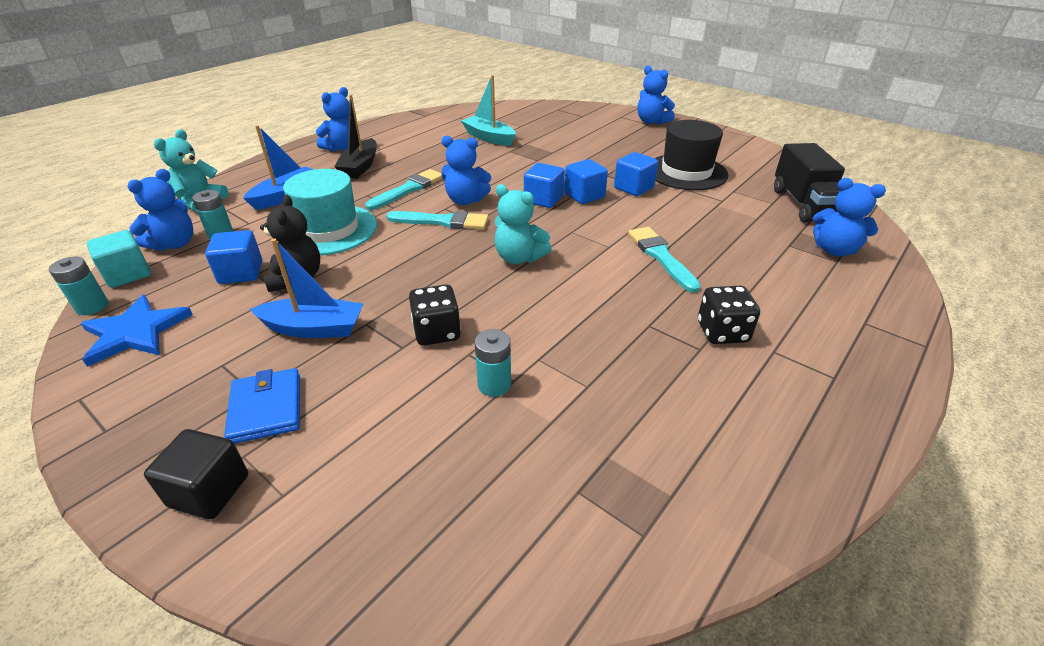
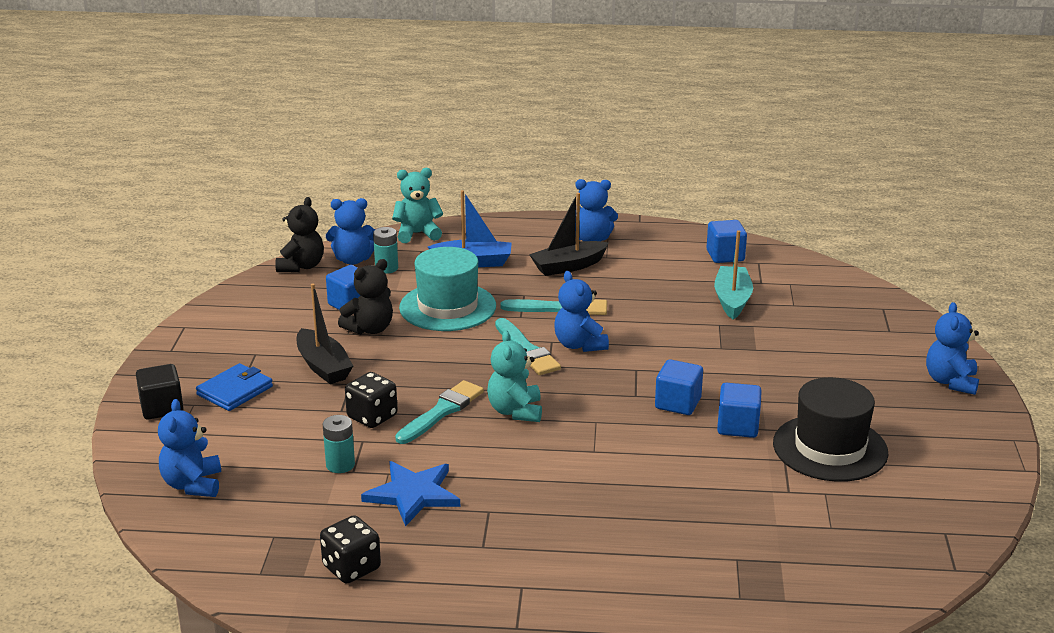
camera: 55 degrees right, 10 degrees down
(92, 306) = (258, 277): turquoise battery -> none
(128, 274) = (301, 266): turquoise cube -> black teddy bear
(135, 332) = (252, 307): blue star -> blue star (413, 494)
(314, 328) = (323, 366): blue boat -> black boat
(543, 199) = (637, 384): blue cube -> blue cube (725, 256)
(661, 256) = (610, 485): turquoise brush -> turquoise brush (441, 411)
(722, 332) = (520, 552): black dice -> black dice (351, 568)
(804, 204) = (858, 551): black truck -> none
(834, 250) = (763, 591): blue teddy bear -> blue teddy bear (193, 485)

